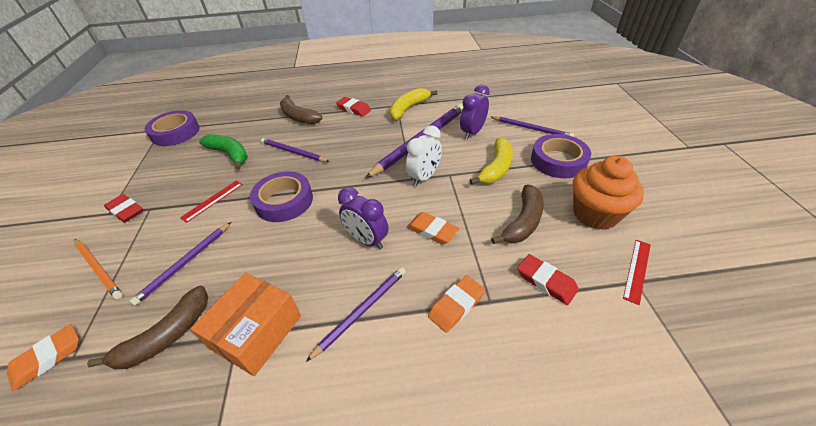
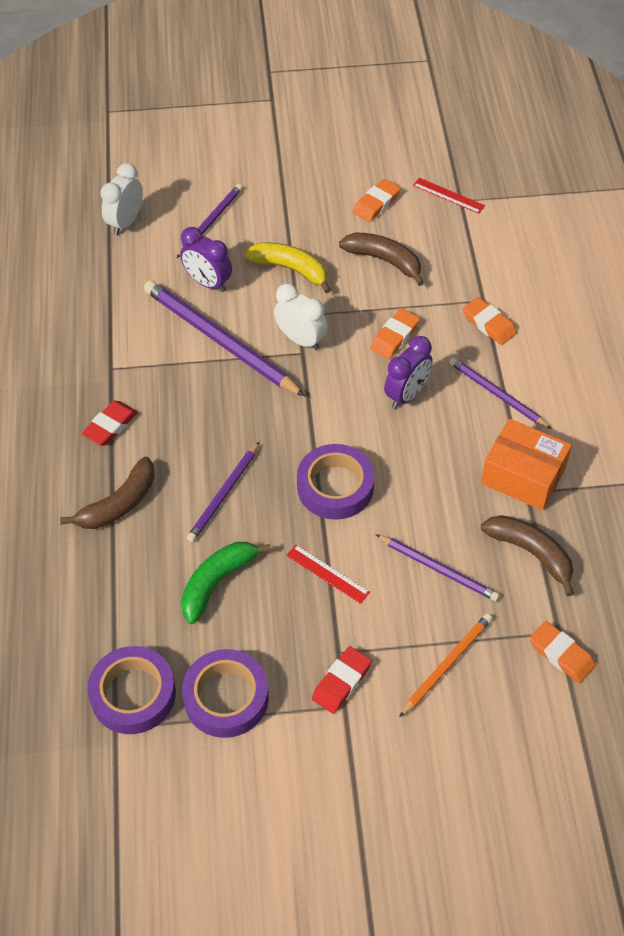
camera: 90 degrees left, 10 degrees up
(408, 108) = (125, 353): yellow banana -> none
(517, 98) = (126, 222): none -> white clock
(546, 281) = (461, 258): red eraser -> none
(558, 161) = (284, 211): purple tape -> purple tape (226, 697)
(595, 214) = (376, 204): orange cupcake -> orange eraser

